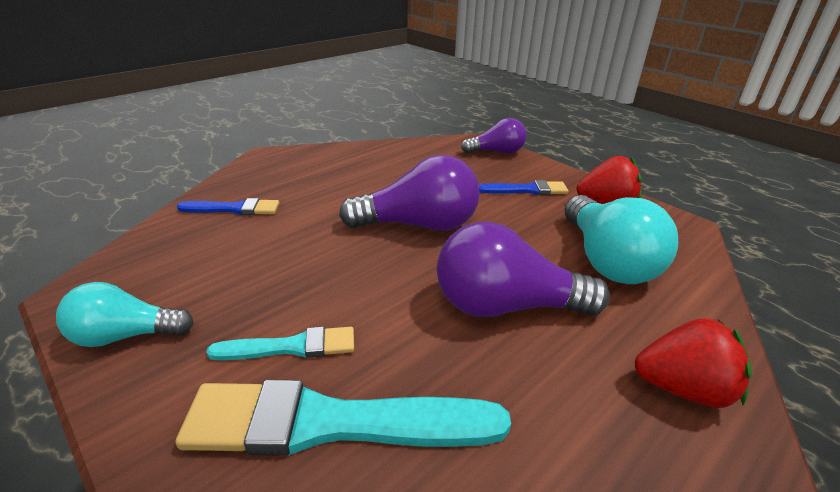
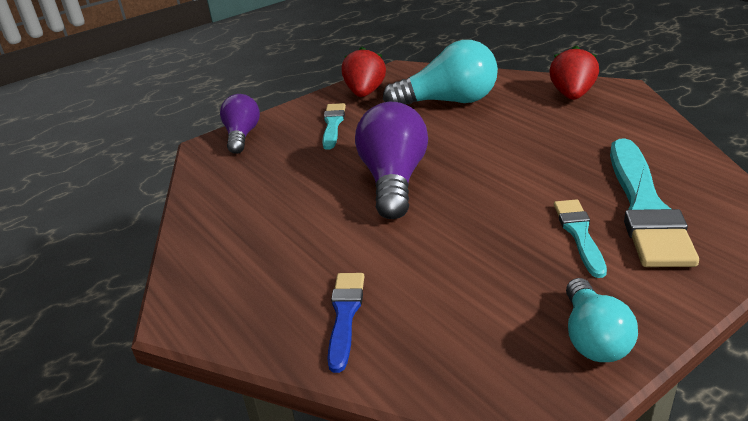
camera: 80 degrees left, 0 degrees up
(505, 306) = (510, 142): purple light bulb -> none
(526, 190) = (333, 124): blue brush -> turquoise brush

